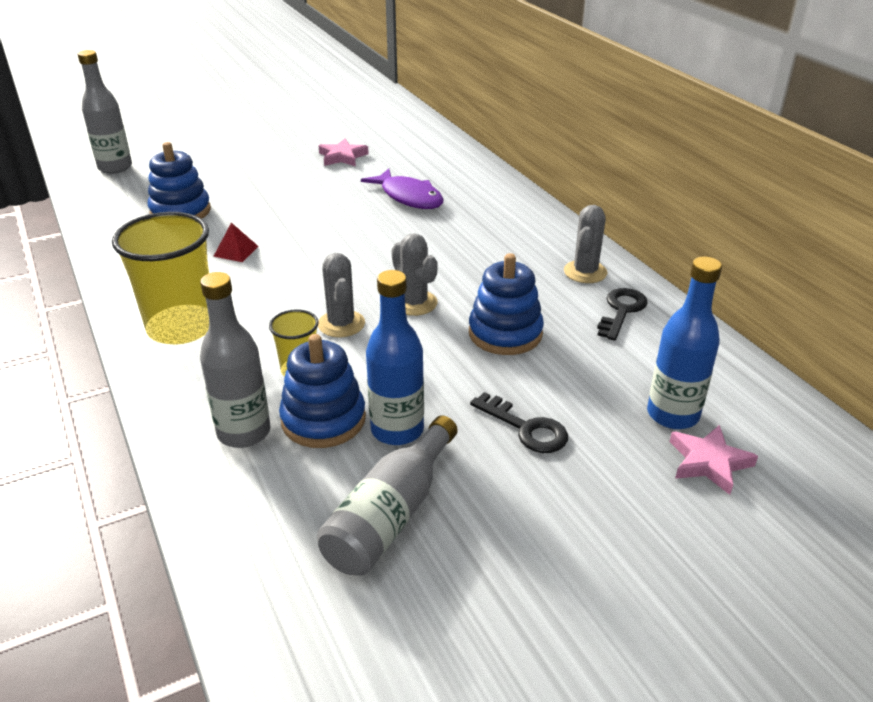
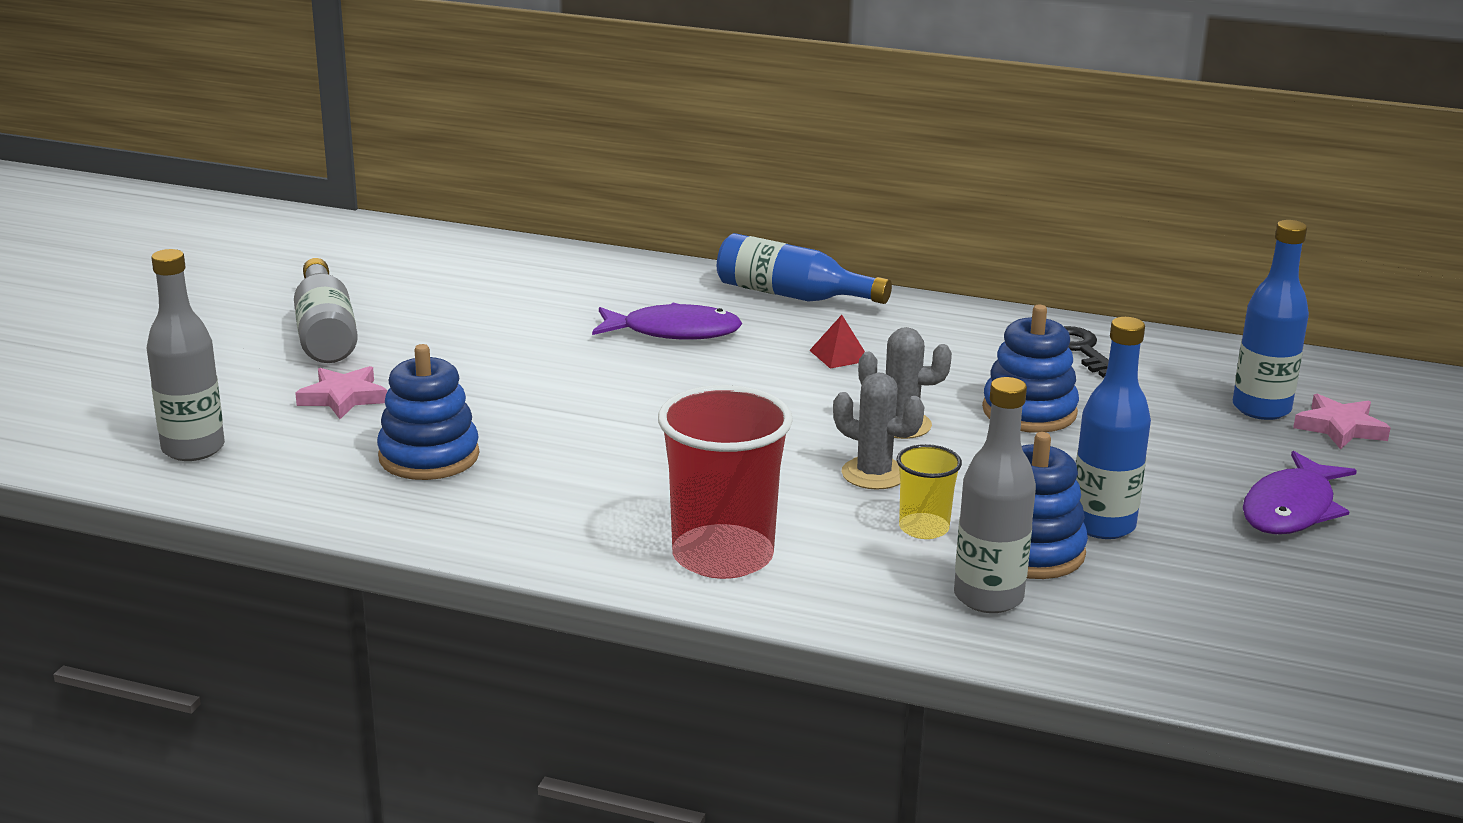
camera: 45 degrees left, 10 degrees down
(181, 327) = (722, 556): yellow cup -> red cup
(236, 251) = (604, 464): red pyramid -> red pyramid (839, 355)
(342, 157) = (494, 319): pink star -> pink star (343, 397)
(391, 514) = (1220, 580): grey bottle -> grey bottle (325, 332)
(511, 202) = (792, 295): none -> blue bottle
(525, 428) = (1188, 471): black key -> none
(543, 498) = (1291, 509): none -> purple fish
(585, 272) = (989, 331): grey cactus -> none

